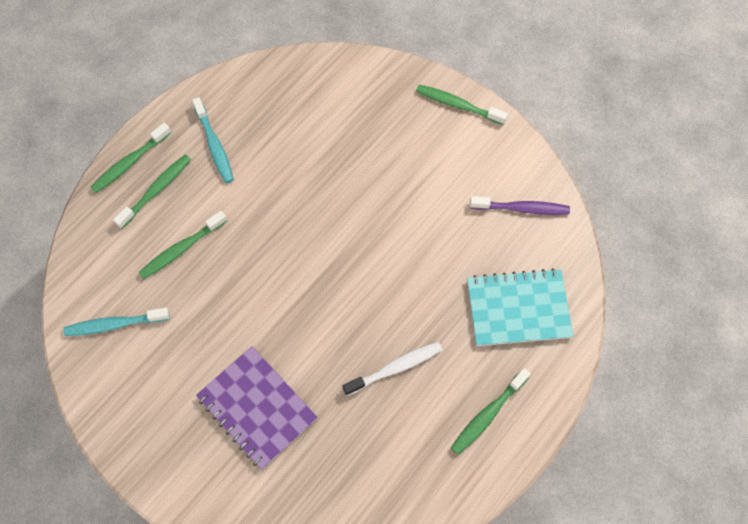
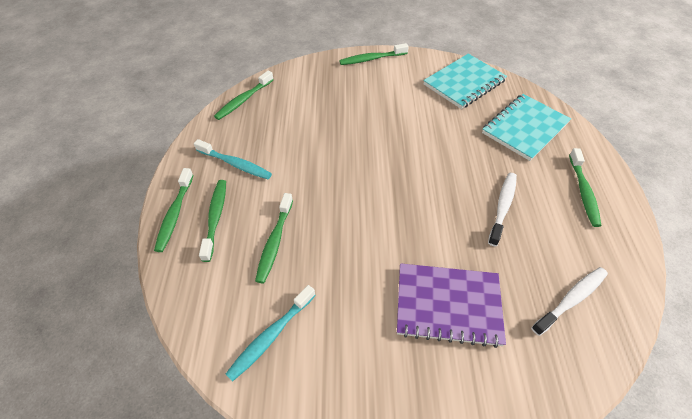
camera: 40 degrees left, 15 degrees down
(282, 72) = (243, 100): none -> green toothbrush
(355, 485) = (571, 299): none -> white toothbrush
(522, 208) = (464, 83): purple toothbrush -> turquoise notebook

